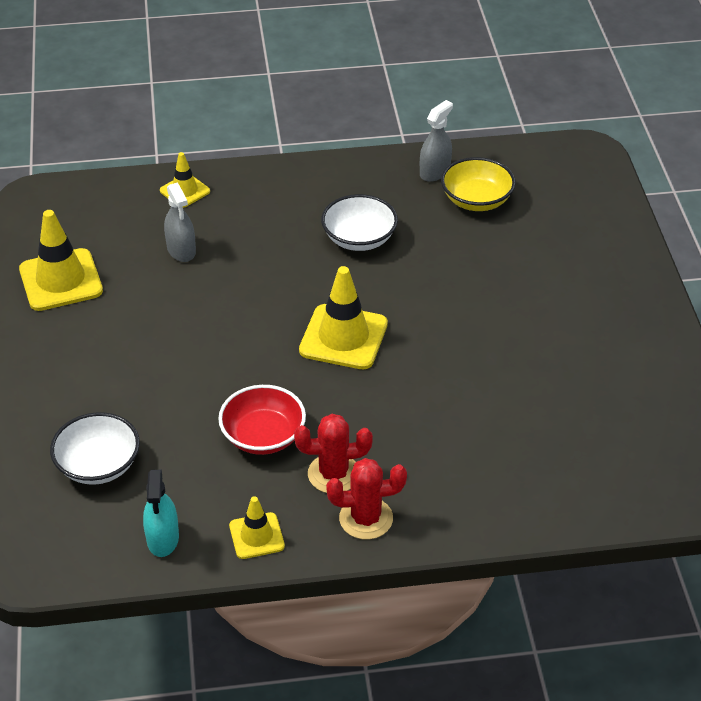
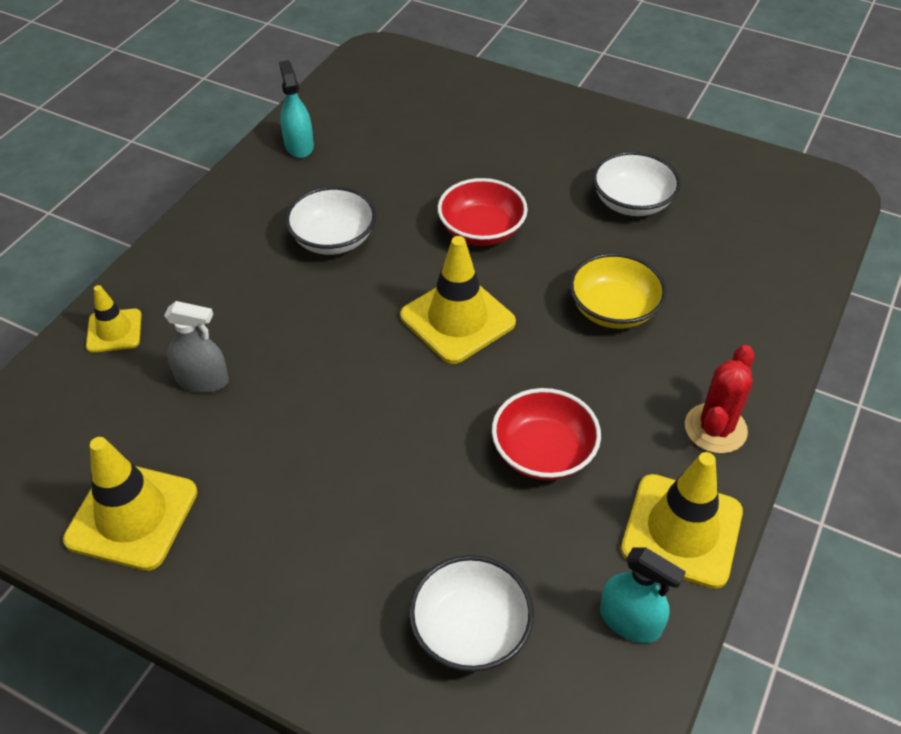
camera: 55 degrees left, 5 degrees up
(256, 536) = (682, 530): yellow traffic cone -> yellow traffic cone, size x1.76
(333, 474) = (638, 422): red cactus -> none
(435, 171) = (299, 146): grey spray bottle -> turquoise spray bottle
(445, 306) = (481, 230): none -> red bowl
(476, 200) = (365, 141): yellow bowl -> yellow bowl (613, 309)
(566, 373) = (632, 202): none -> white bowl

